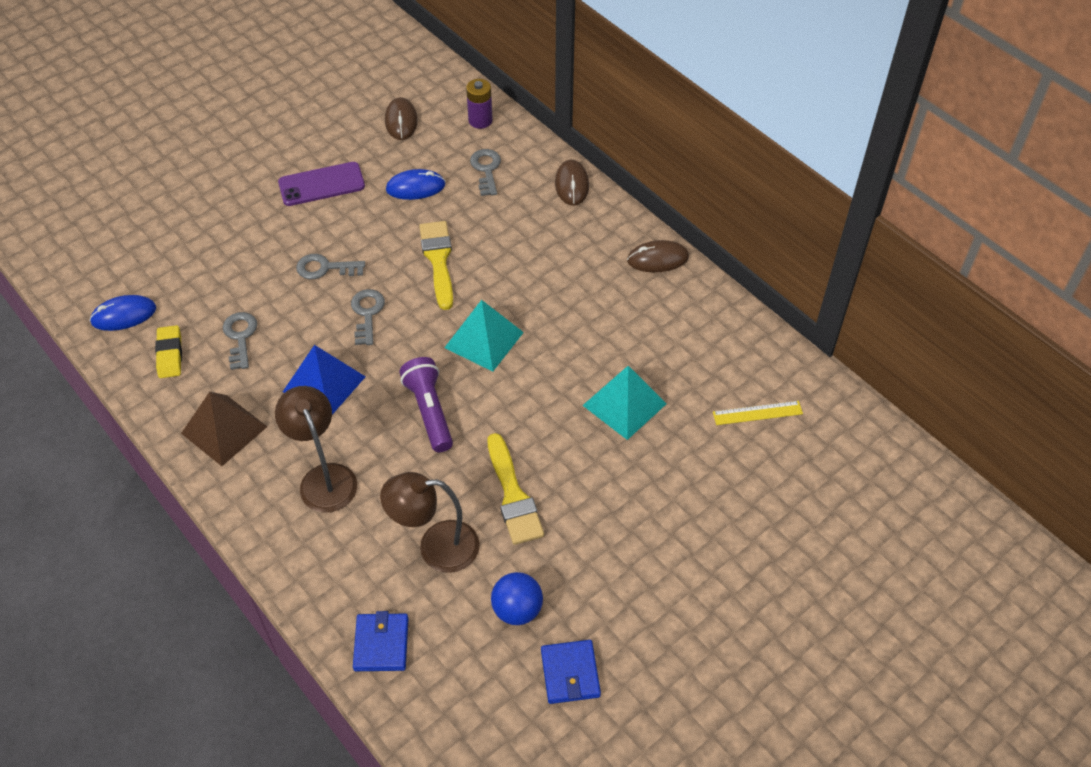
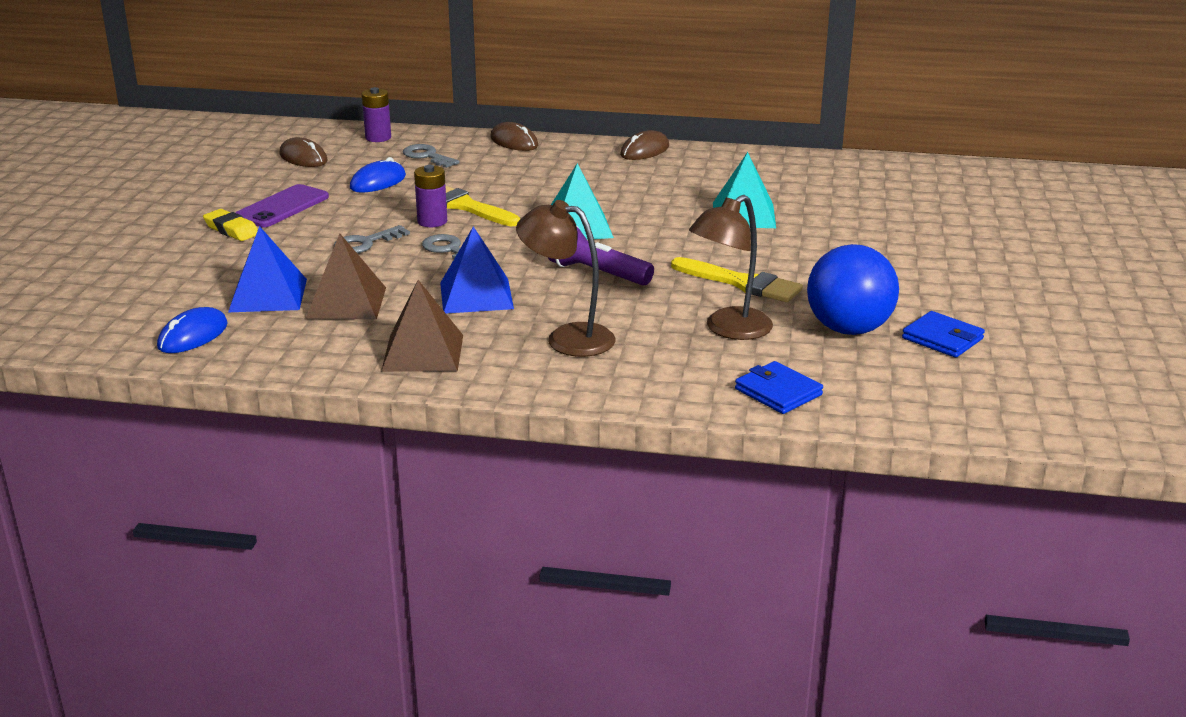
camera: 40 degrees left, 25 degrees down
(170, 354) = (287, 337): yellow eraser -> yellow eraser (231, 230)
(206, 295) = (268, 295): none -> blue pyramid
(240, 337) = (346, 303): grey key -> brown pyramid
(395, 267) = (432, 221): none -> purple battery
(517, 610) = (848, 329): blue ball -> blue ball, size x1.60
(757, 413) = (842, 185): yellow ruler -> none

